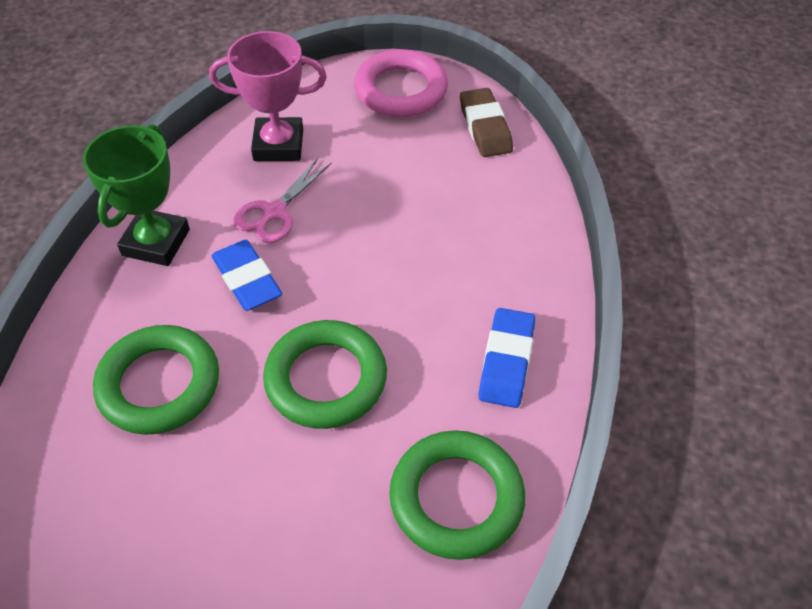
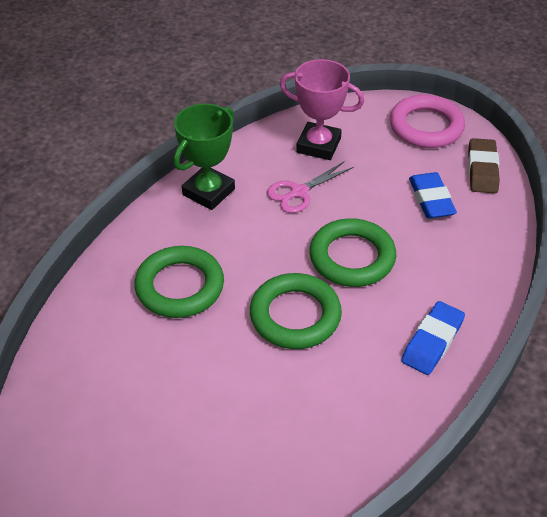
camera: 20 degrees right, 5 degrees down
(247, 280) = (263, 234): blue eraser -> blue eraser (431, 199)
(456, 498) = (359, 421): green ring -> green ring (352, 257)

